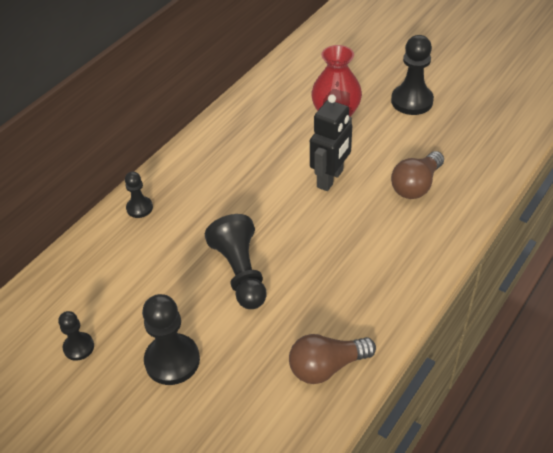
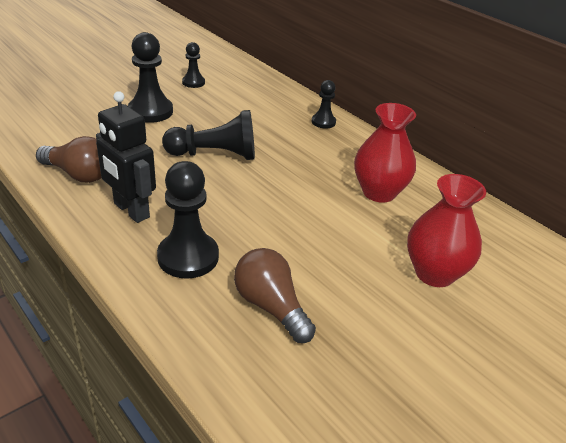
camera: 100 degrees right, 10 degrees down
(250, 153) = (379, 192): none -> red vase
(327, 367) = (78, 174): brown light bulb -> brown light bulb turned 120 degrees clockwise
(330, 179) = (314, 237): black robot -> black robot (131, 211)
(412, 101) = (458, 366): black pawn -> black pawn (188, 257)

